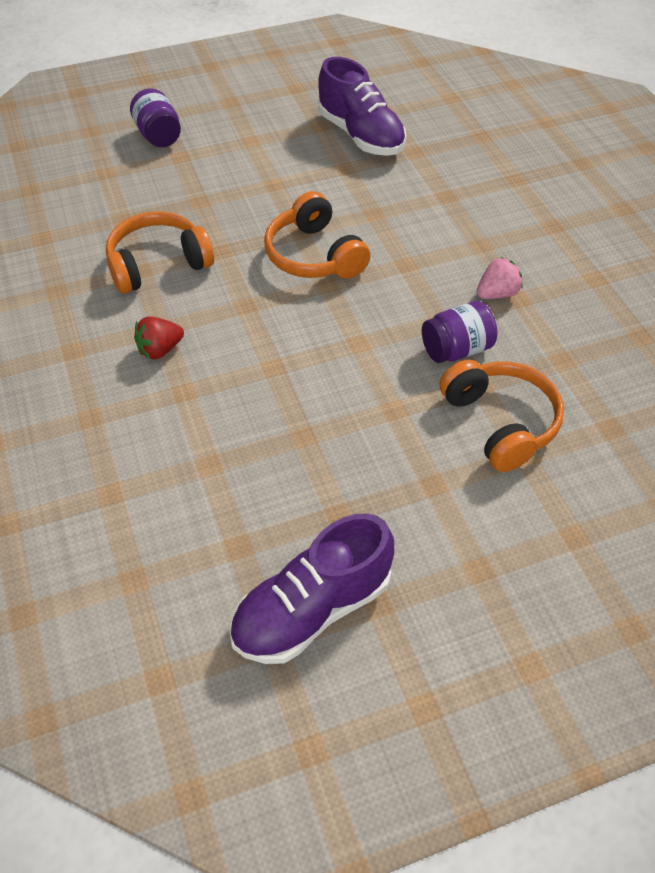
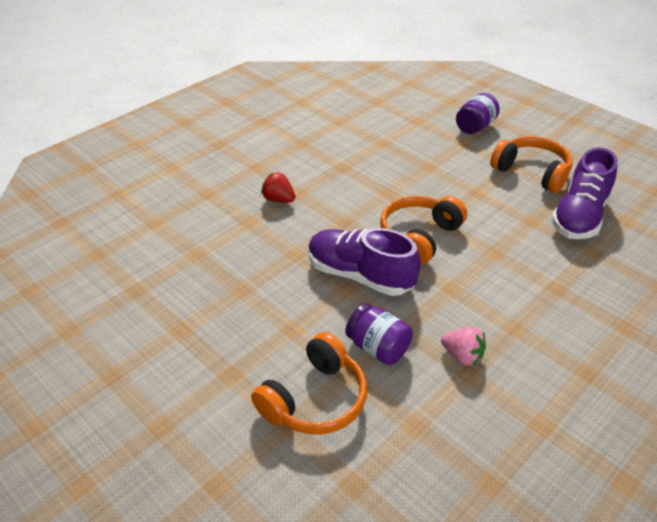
camera: 65 degrees right, 10 degrees down
(158, 264) = (353, 171): orange headphones -> orange headphones (532, 172)
(312, 609) = (97, 342): purple shoe -> purple shoe (360, 275)

